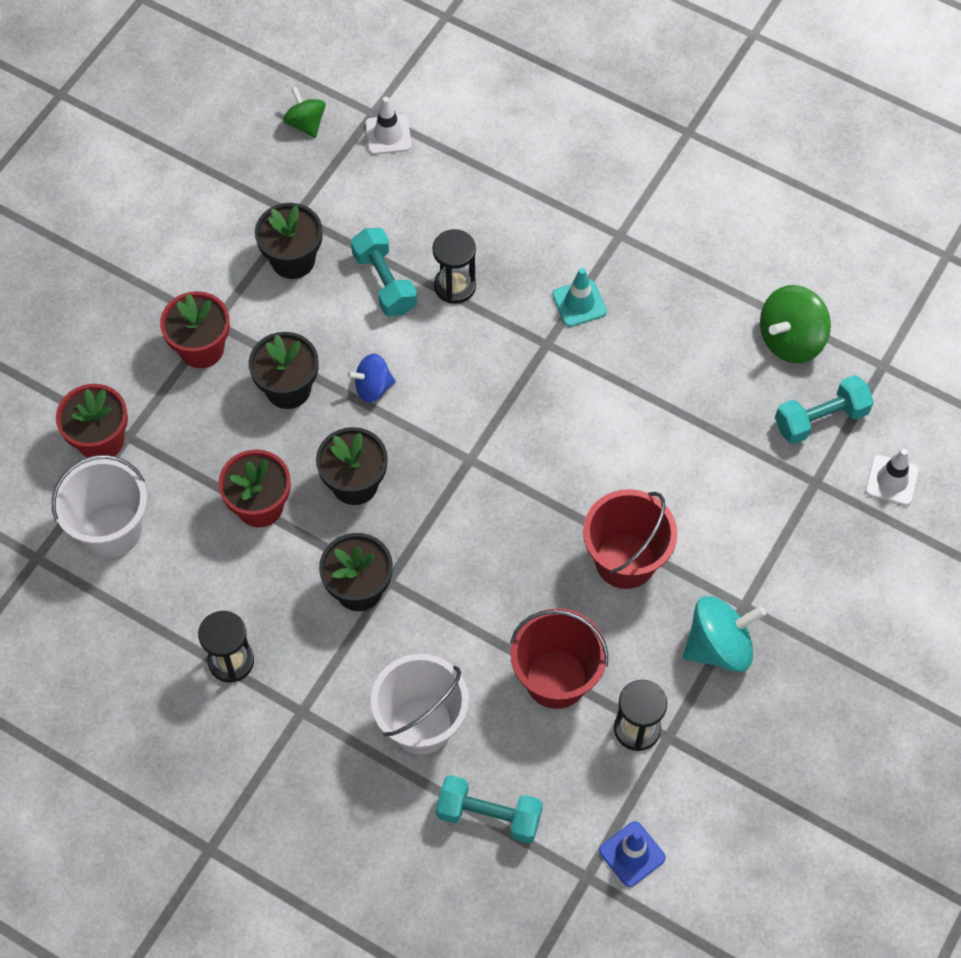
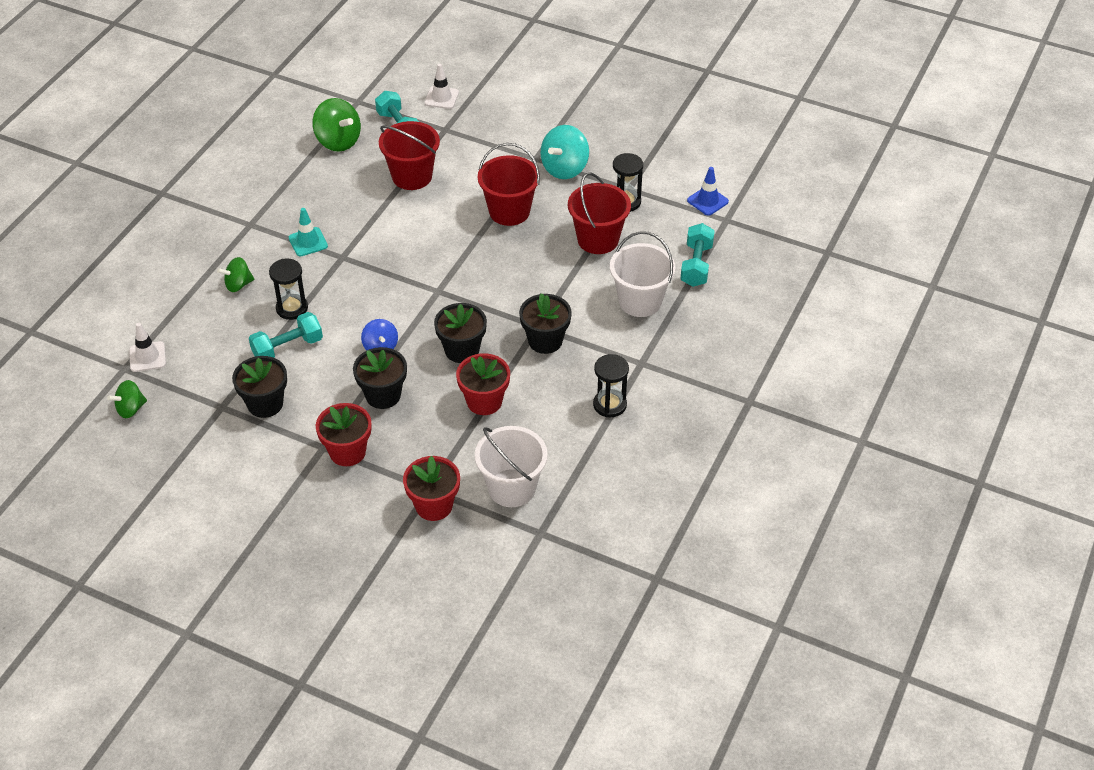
camera: 95 degrees left, 15 degrees down
(504, 225) = (238, 285): none -> green spinning top
(709, 434) = (412, 176): none -> red bucket
(719, 646) = (564, 168): turquoise spinning top -> turquoise spinning top turned 120 degrees counterclockwise

